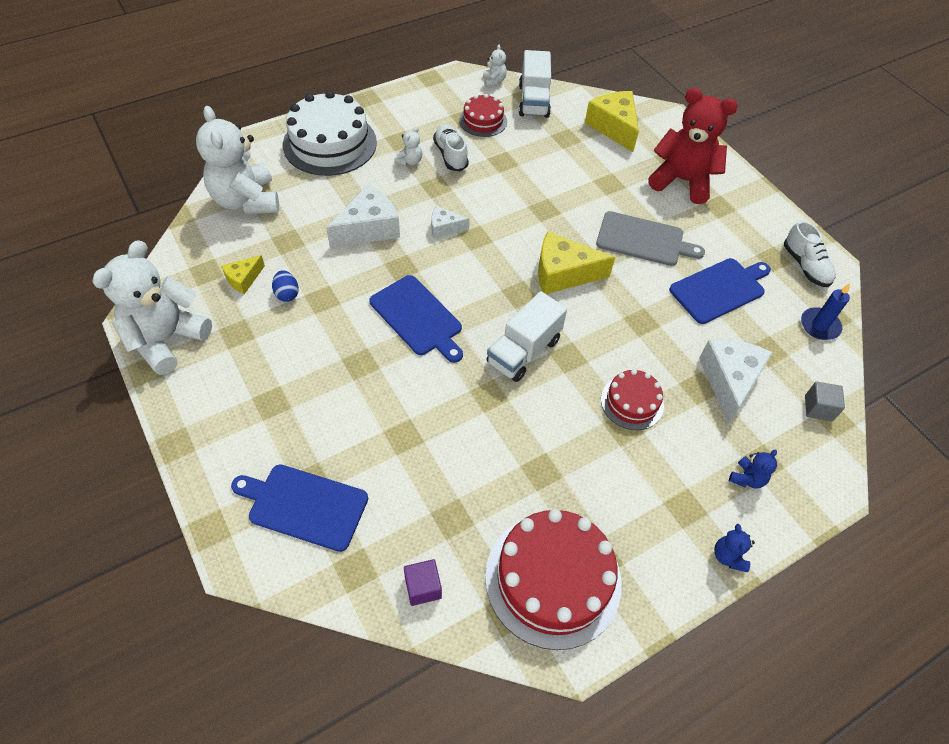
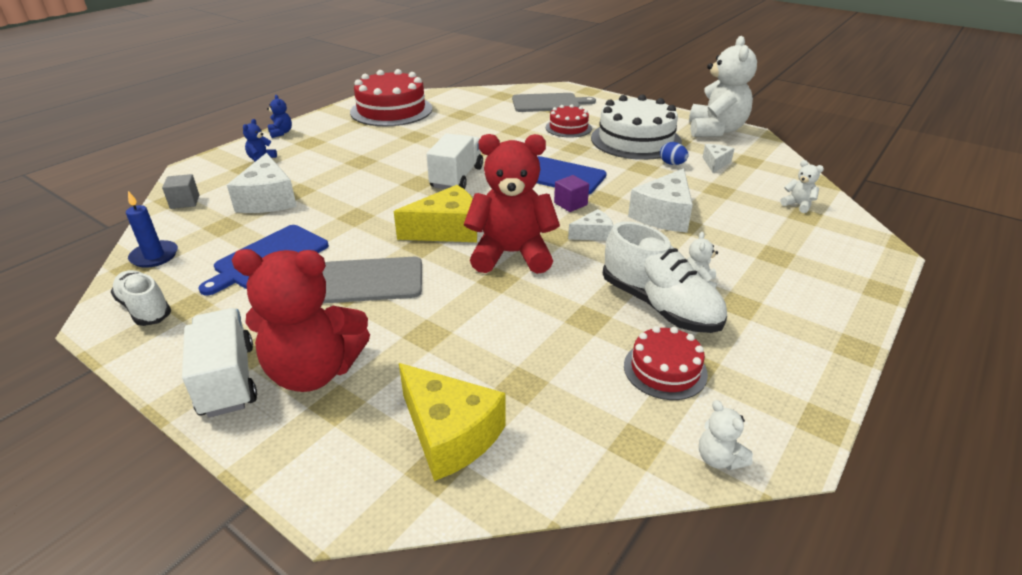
camera: 160 degrees right, 20 degrees down
(243, 279) = (715, 163): yellow cheese -> white cheese
(246, 201) = (798, 205): white teddy bear -> white teddy bear, size x0.41
(304, 506) = (548, 103): blue cutting board -> grey cutting board
(330, 143) = (808, 275): white cake -> white cake (635, 140)
(423, 587) = (462, 97): purple cube -> purple cube (570, 204)
(450, 155) = (659, 306): white shoe -> white shoe, size x1.55
(522, 229) = (511, 254): none -> red teddy bear
(533, 101) = (617, 439): white truck -> white truck (227, 380)
(632, 402) = (356, 173): red cake -> red cake (568, 128)

